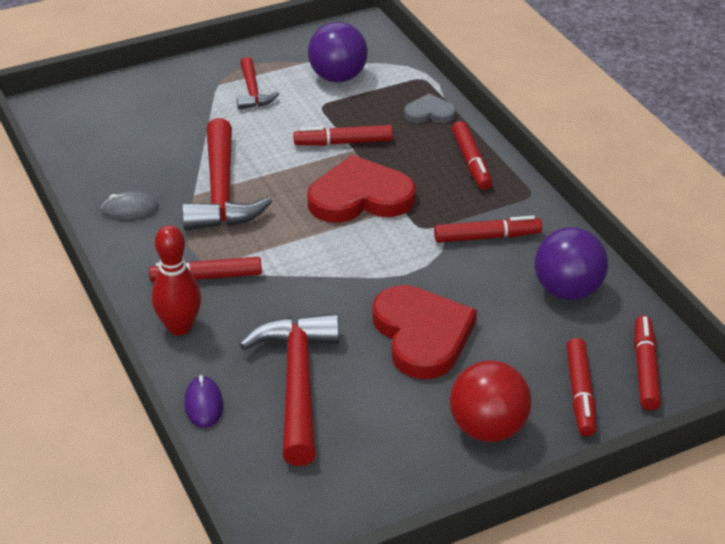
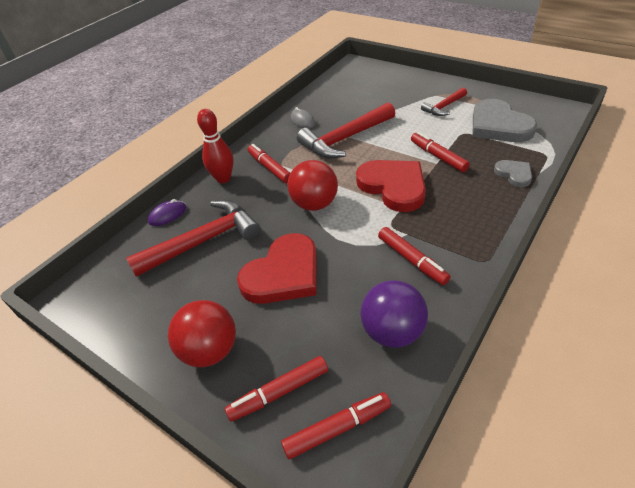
camera: 65 degrees right, 5 degrees up
(326, 267) = (314, 204): none -> red ball
(338, 77) = (498, 125): purple ball -> grey heart
(471, 162) = (485, 216): red marker -> none

